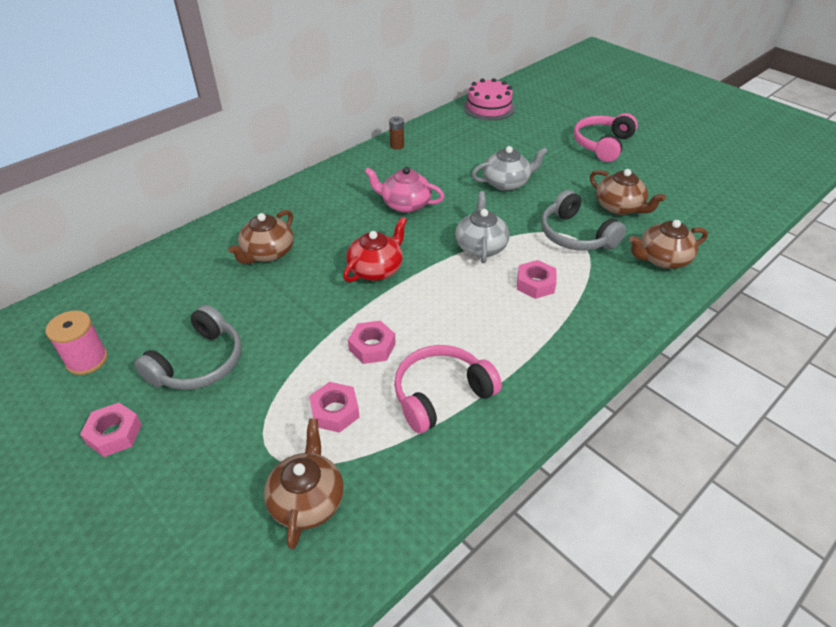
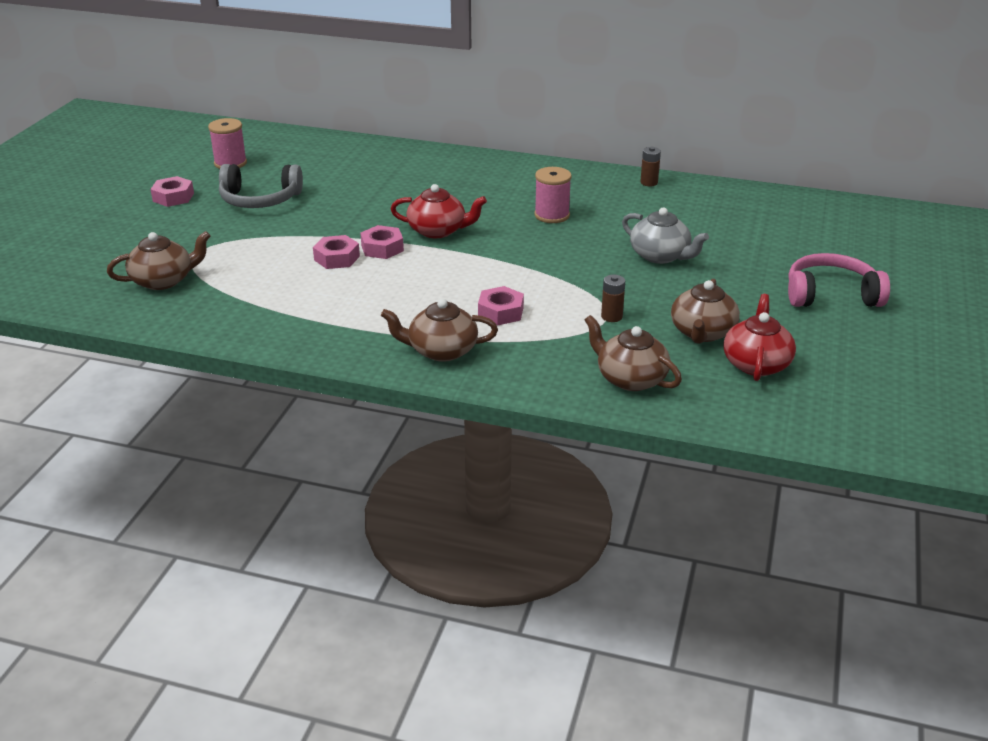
camera: 60 degrees right, 10 degrees down
(267, 253) = (409, 180): brown teapot -> brown teapot (441, 350)
(335, 411) = (253, 265): pink nut -> pink nut (382, 248)
(405, 204) = (552, 215): pink teapot -> pink spool
(441, 395) = (307, 303): pink headphones -> none
(481, 246) = (529, 270): grey teapot -> none
(489, 107) = (807, 207): pink cake -> none
(576, 235) = (611, 316): grey headphones -> brown battery
(668, 203) = (756, 363): none -> red teapot

